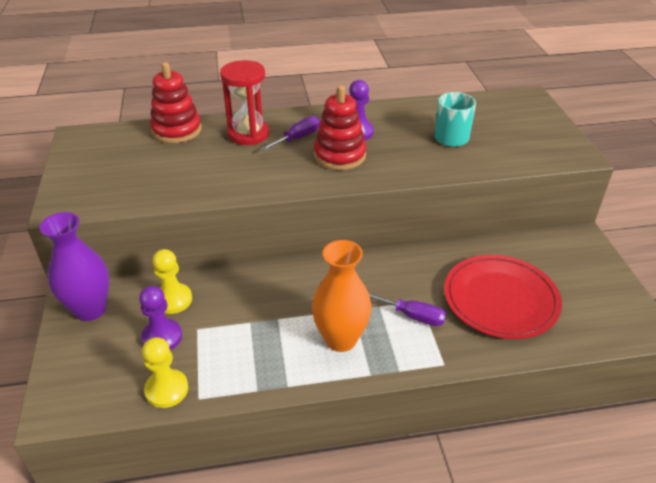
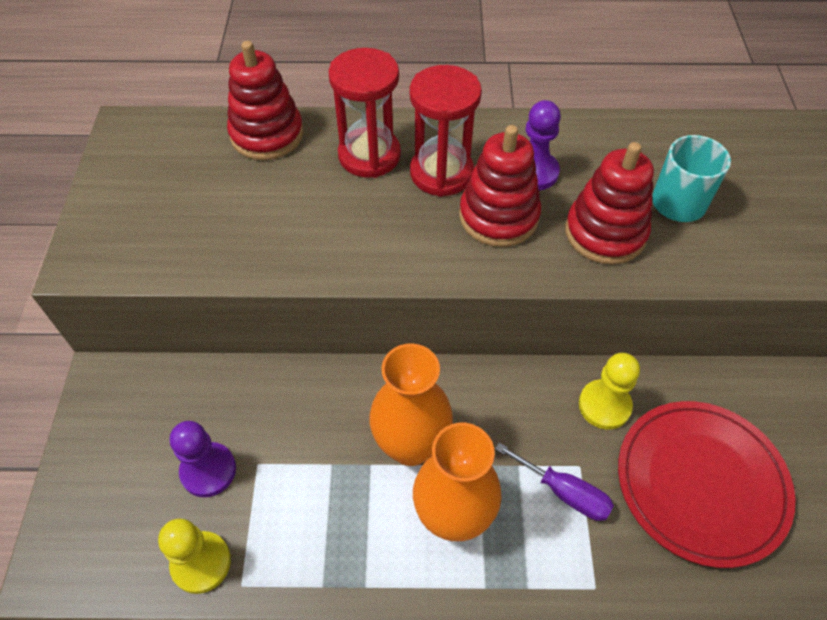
camera: 10 degrees right, 15 degrees up
(90, 309) = (121, 406): purple vase -> none
(173, 300) = (233, 407): yellow pawn -> yellow pawn (604, 405)
(298, 138) = (441, 173): purple screwdriver -> red hourglass
(303, 304) = (411, 445): none -> orange vase
(409, 156) = (605, 233): none -> red stacking toy

